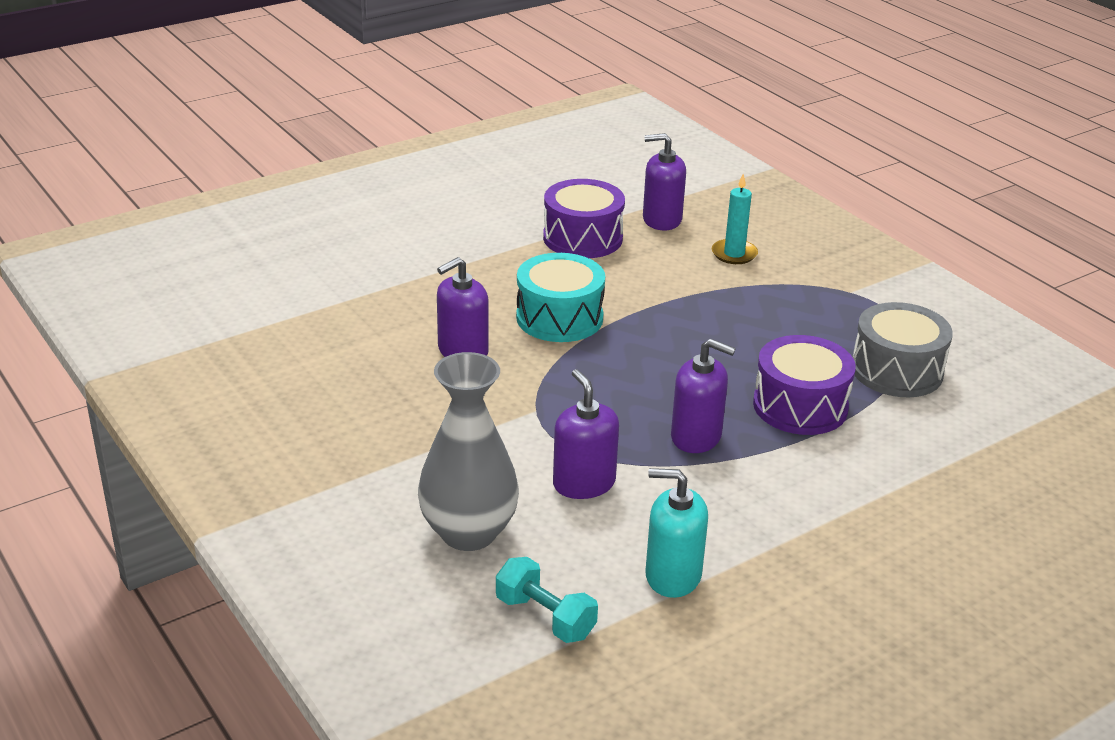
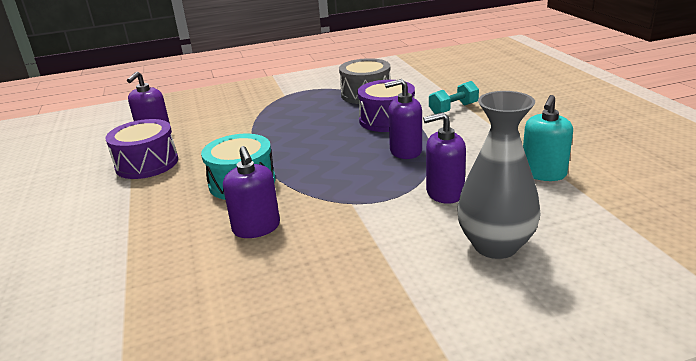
camera: 70 degrees left, 5 degrees down
(545, 617) = (590, 221): turquoise dumbbell -> turquoise dumbbell (453, 109)
(696, 437) = (405, 151): purple soap dispenser -> purple soap dispenser turned 135 degrees counterclockwise
(734, 254) = (218, 118): turquoise candle -> none

